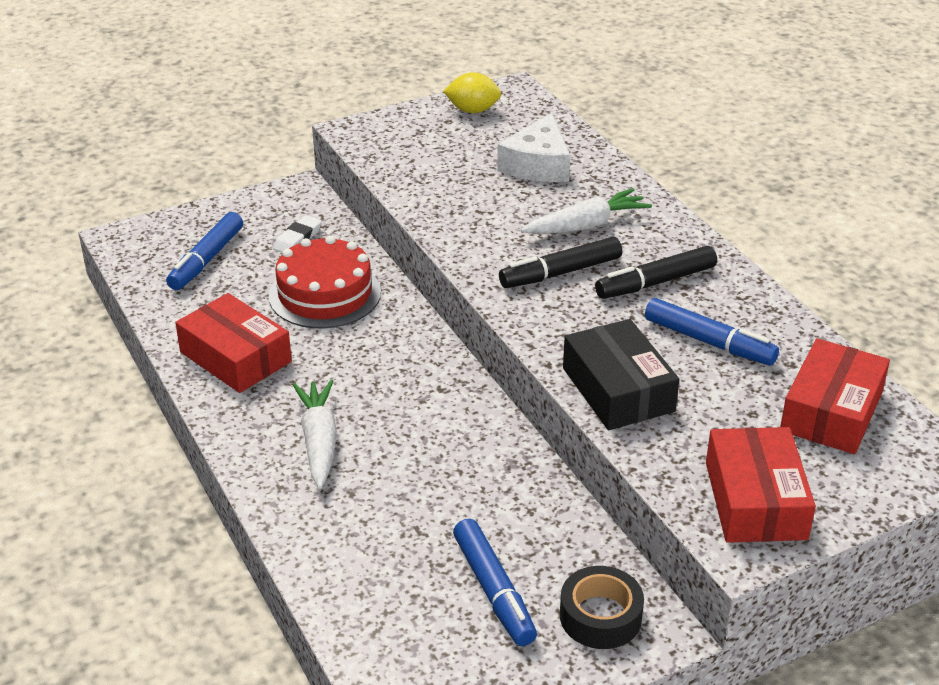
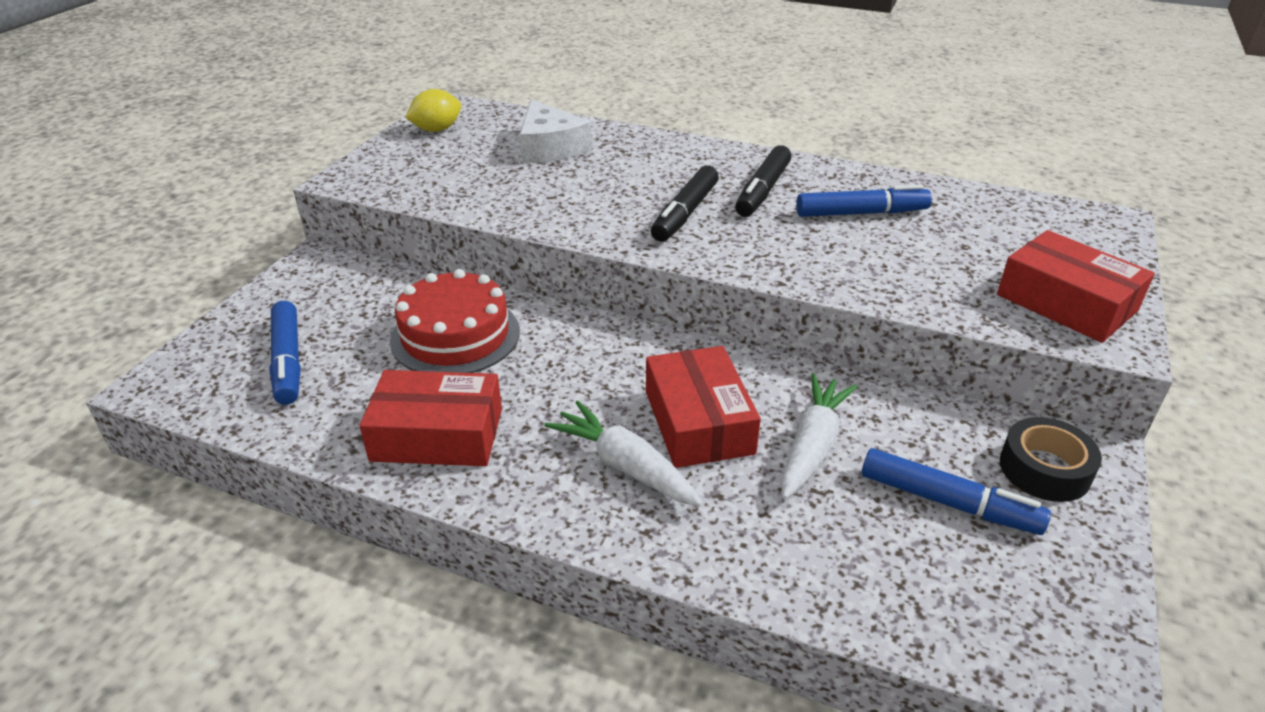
camera: 40 degrees left, 0 degrees up
(298, 239) = (366, 302): white eraser -> none
(586, 225) = (652, 174): white carrot -> white carrot (812, 445)
(618, 389) = (858, 275): black box -> none
(831, 411) = (1004, 220): red box -> red box (698, 422)

